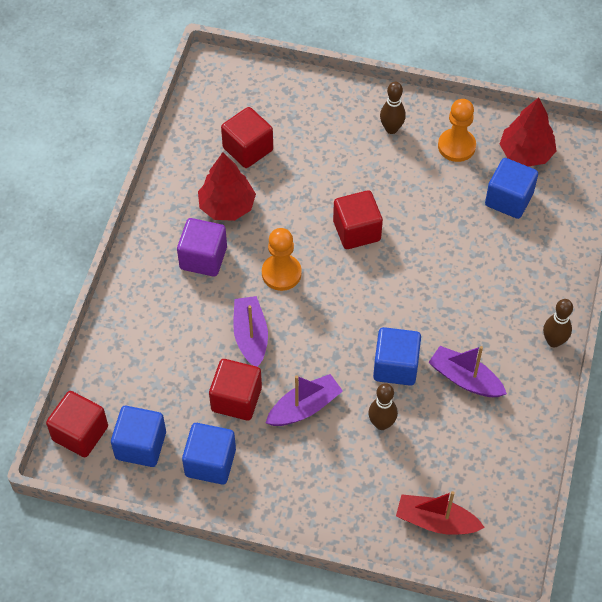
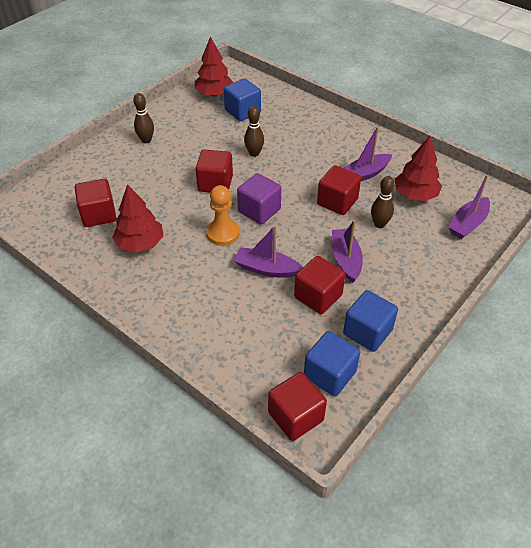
camera: 65 degrees left, 10 degrees down
(203, 258) = (176, 273): purple cube -> purple cube (259, 210)
(395, 366) = (337, 202): blue cube -> red cube
(436, 521) = (467, 224): red boat -> purple boat
(456, 146) = (185, 118): orange pawn -> none
(458, 447) = (415, 195): none -> red tree
(553, 341) = (358, 129): brown bowling pin -> brown bowling pin (254, 153)

